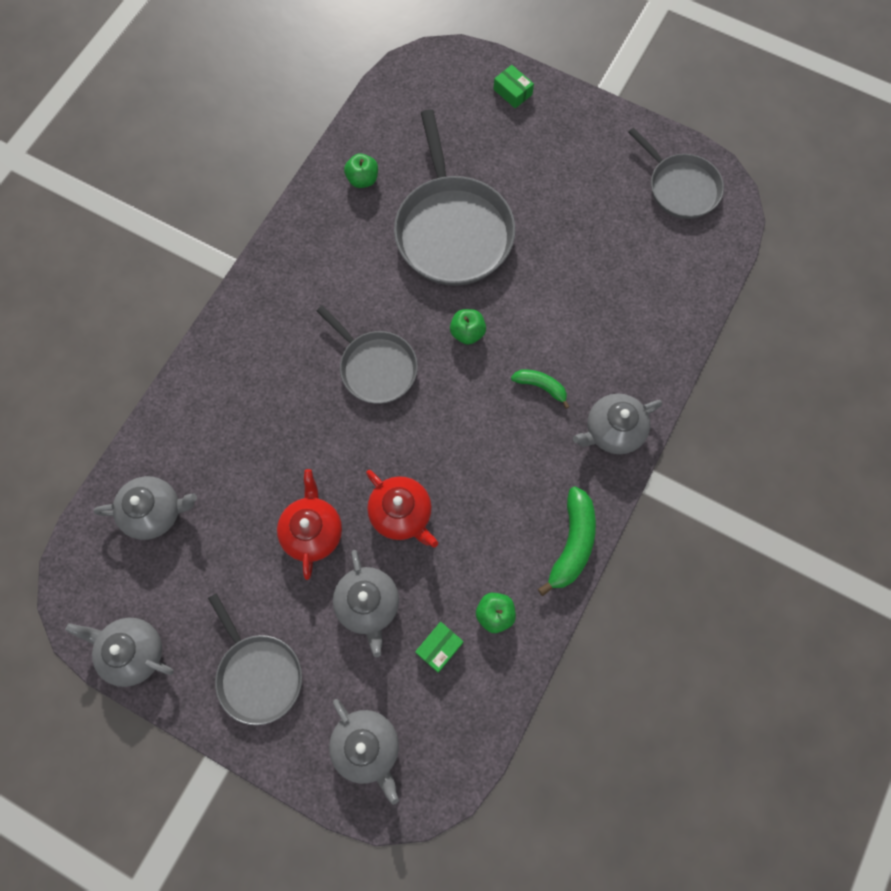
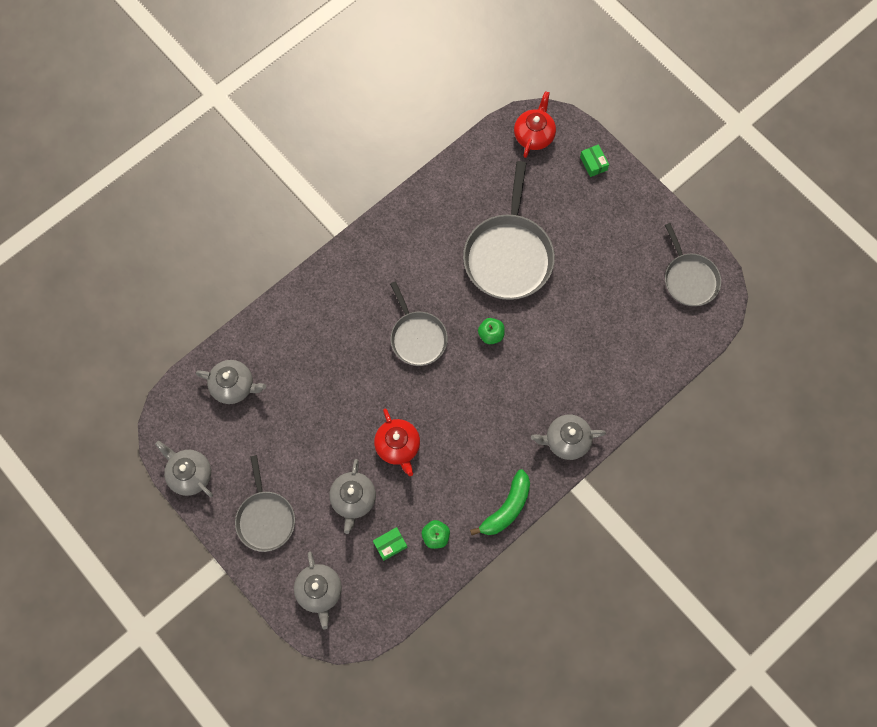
camera: 20 degrees right, 0 degrees up
(312, 531) = (334, 436): red teapot -> red teapot (534, 135)
(362, 179) = (458, 195): green apple -> none
(541, 386) = (528, 391): green banana -> none

